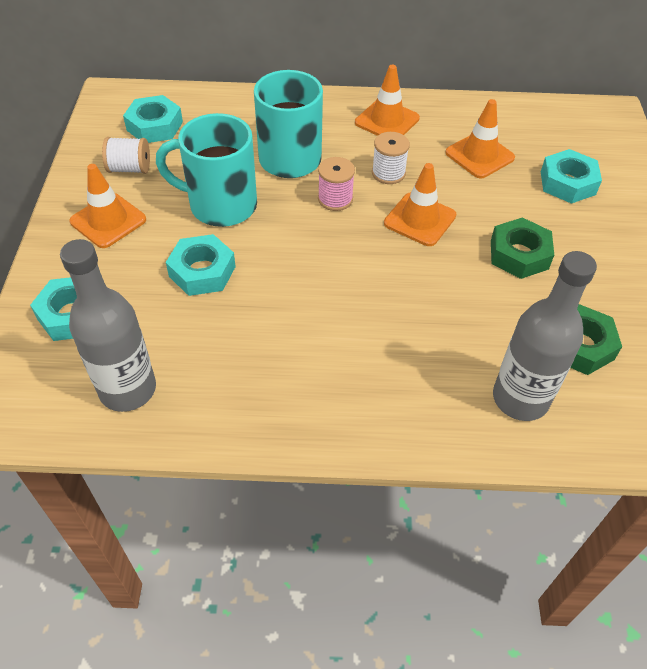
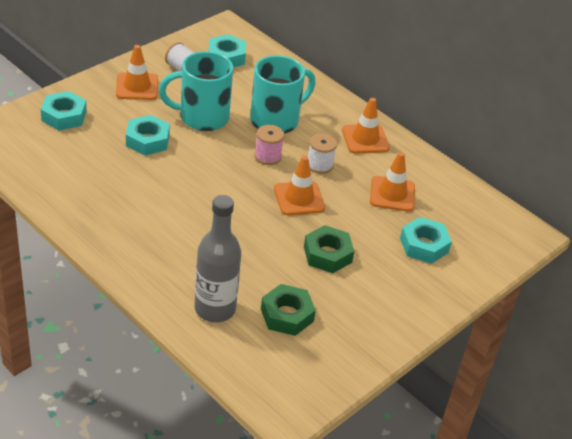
camera: 40 degrees right, 10 degrees down
(128, 389) = (44, 163): grey bottle -> none
(220, 205) = (202, 117): turquoise mug -> turquoise mug turned 60 degrees counterclockwise

